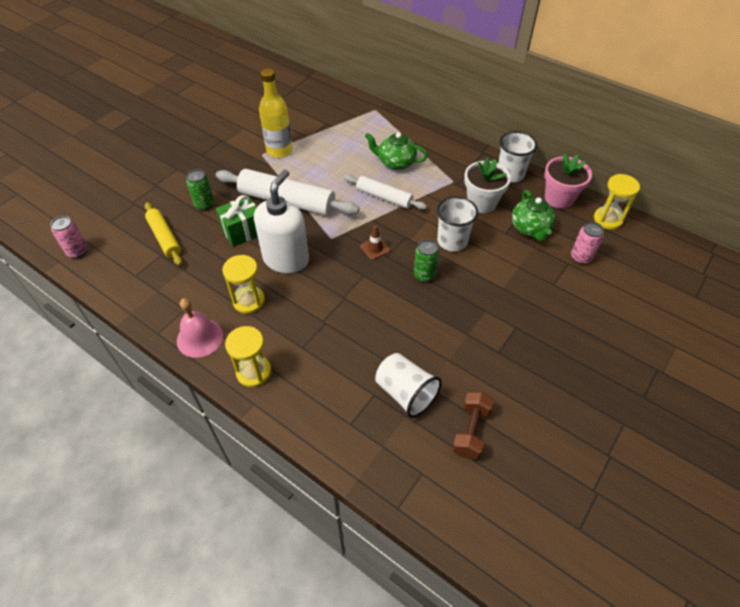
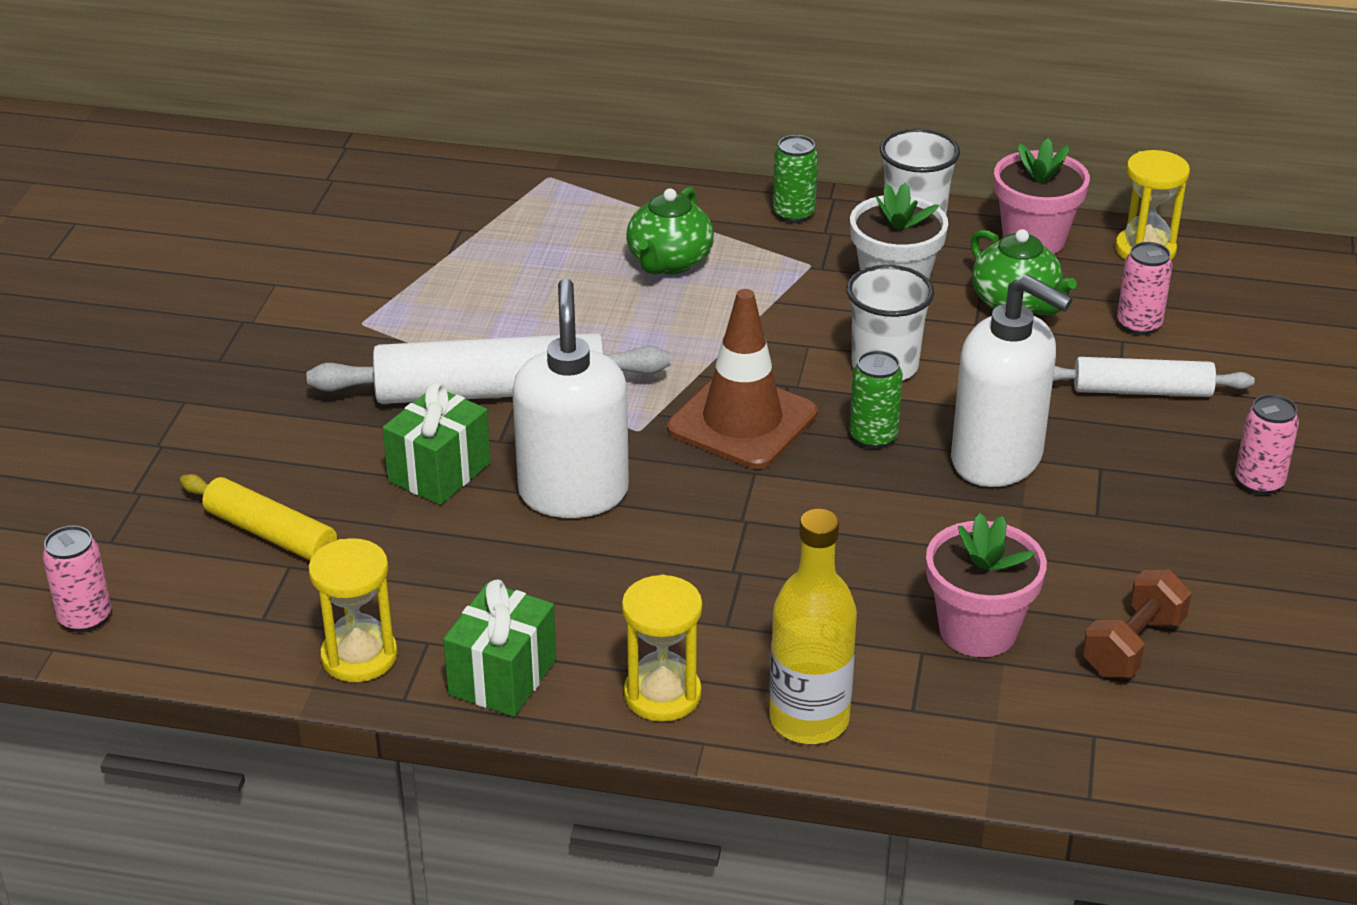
camera: 25 degrees left, 15 degrees down
(200, 337) = (502, 677): pink bell -> green gift
(204, 204) = (310, 449): green can -> green can (793, 214)
(249, 301) = (554, 585): yellow hourglass -> yellow hourglass (359, 656)
(279, 150) = (396, 305): yellow bottle -> yellow bottle (809, 720)
(375, 248) = (742, 421): brown traffic cone -> brown traffic cone, size x2.22
(384, 197) = (693, 330): white rolling pin -> white rolling pin (1142, 391)
(395, 163) = (669, 262): green teapot -> green teapot turned 60 degrees counterclockwise
(405, 393) = (978, 630): white cup -> pink flower pot
(471, 306) = (997, 459): none -> white soap dispenser
(471, 431) = (1133, 646): brown dumbbell -> brown dumbbell turned 45 degrees clockwise
(587, 363) = (1259, 482): none -> pink can

